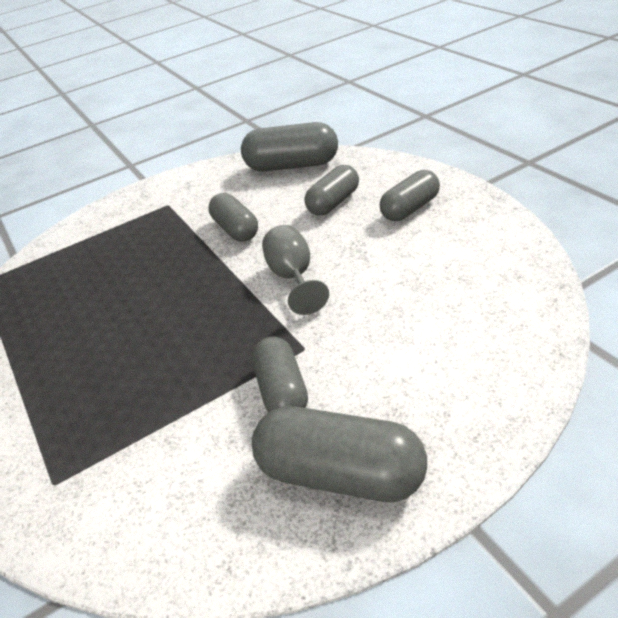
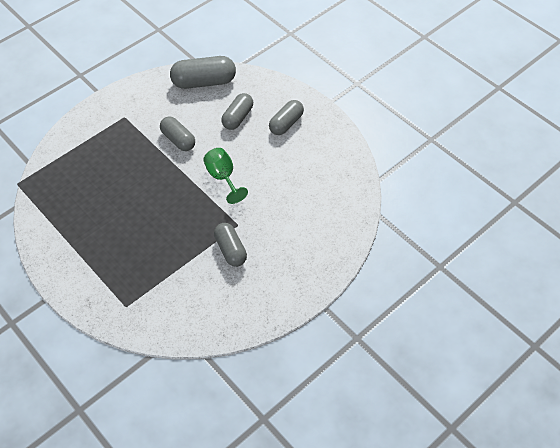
camera: 15 degrees left, 15 degrees up
(294, 278) = (223, 178): grey goblet -> green goblet
(341, 474) = (266, 290): grey capsule -> none

